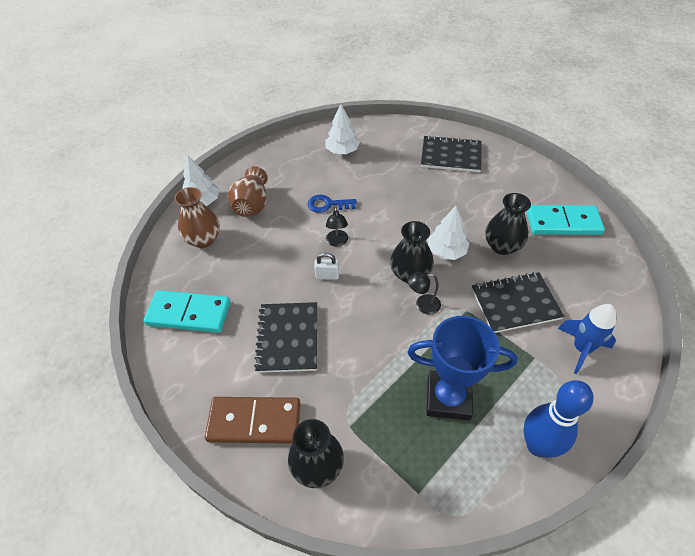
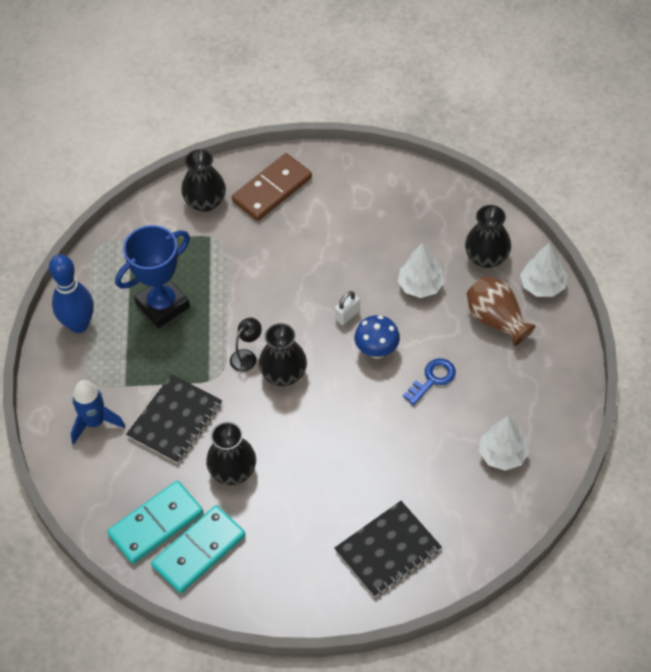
camera: 135 degrees right, 5 degrees up
(189, 314) = (408, 204): turquoise domino -> turquoise domino (156, 524)
(203, 239) = (486, 257): brown vase -> black vase
(288, 338) = (316, 249): black notebook -> none
(337, 242) = (377, 350): black lamp -> blue mushroom
(446, 251) = (276, 422): white tree -> white tree (420, 285)

